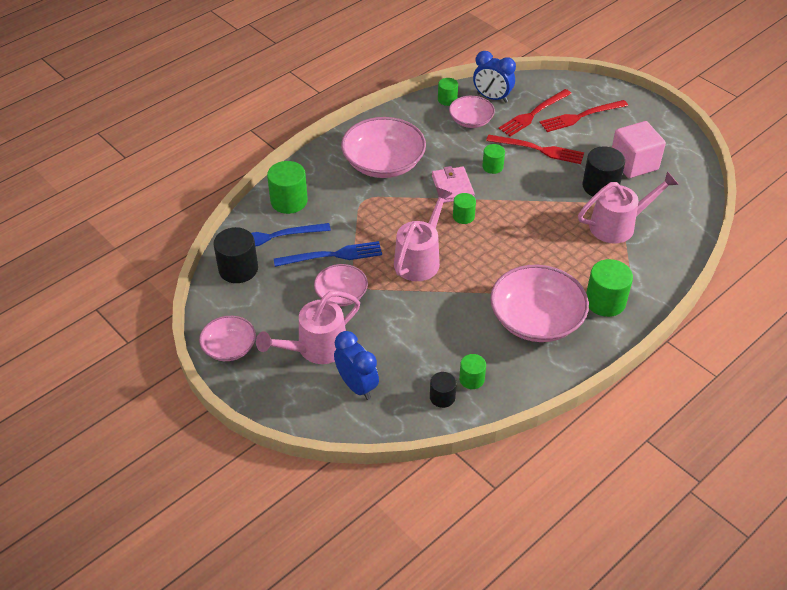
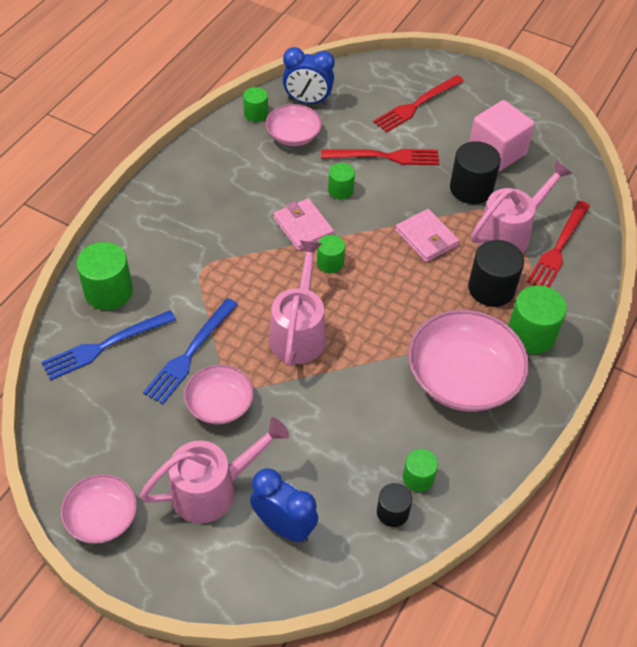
camera: 20 degrees left, 5 degrees up
(238, 269) = (75, 402): black cylinder -> black cylinder (491, 288)
(315, 349) = (214, 489): pink watering can -> pink watering can turned 150 degrees counterclockwise
(332, 255) = (190, 353): blue fork -> blue fork turned 150 degrees clockwise
(383, 163) = (209, 213): pink bowl -> none
(533, 114) = (362, 112): red fork -> red fork (558, 248)
(548, 215) = (426, 238): none -> pink wallet

